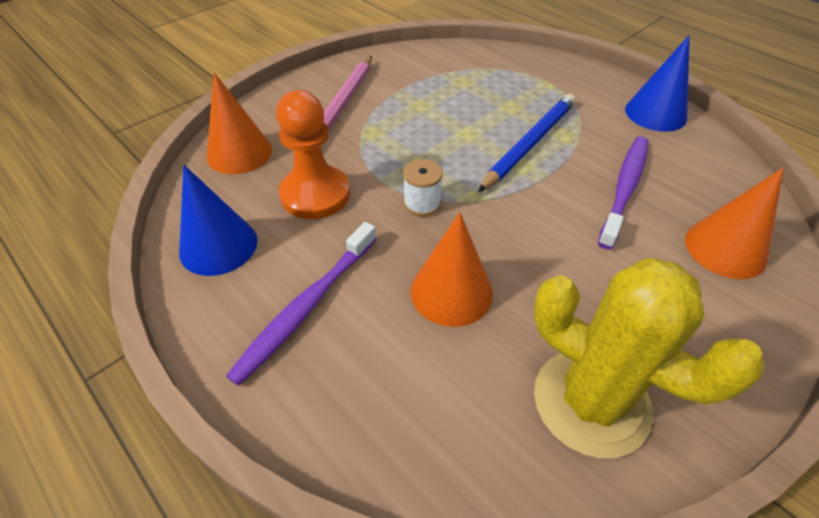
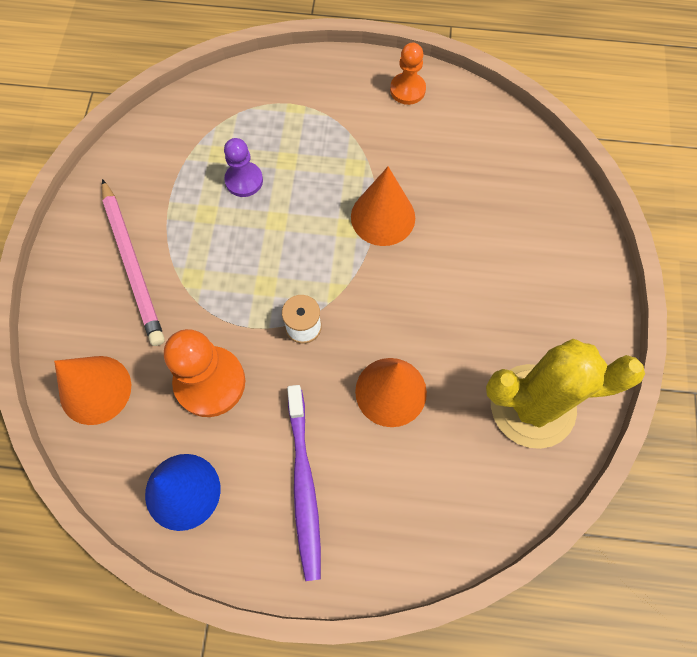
camera: 40 degrees left, 20 degrees up
(467, 102) = (244, 180): none -> purple pawn
(529, 144) = (335, 198): blue pencil -> none
(625, 188) = (438, 198): purple toothbrush -> none
(655, 113) = (407, 90): blue cone -> orange pawn
(725, 249) = (536, 213): orange cone -> orange cone (383, 217)

